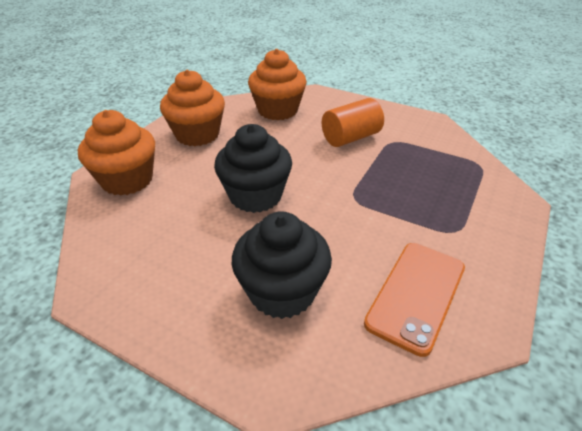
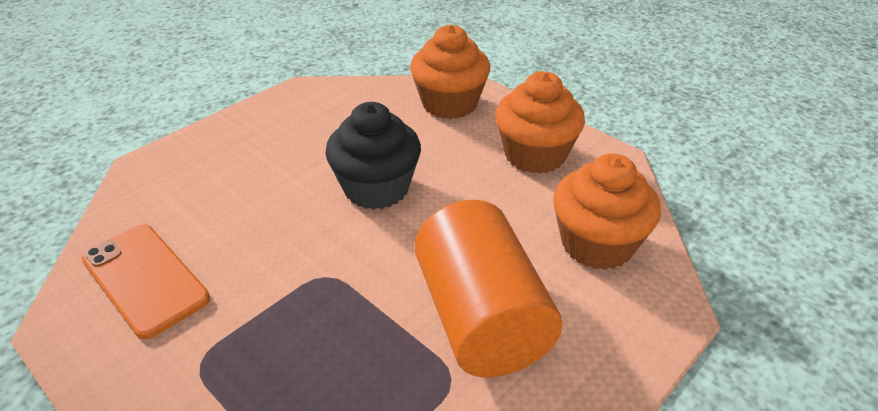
camera: 105 degrees right, 0 degrees up
(282, 291) = (225, 185): black cupcake -> none
(351, 138) = (481, 318): orange cylinder -> orange cylinder, size x1.54

